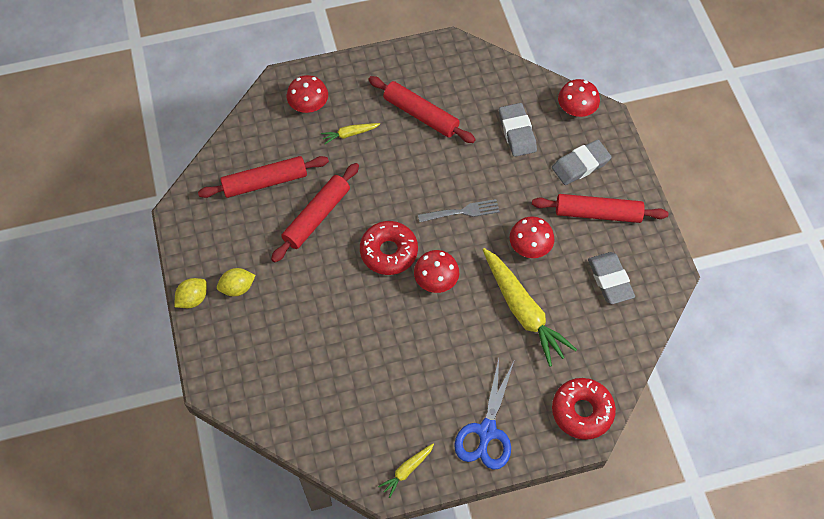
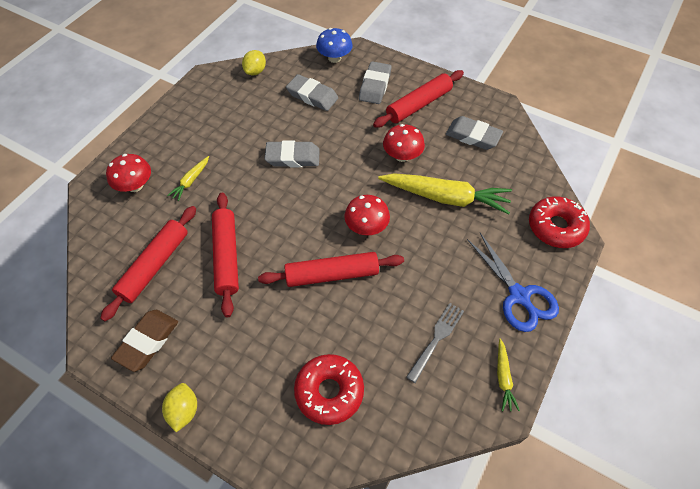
camera: 45 degrees left, 5 degrees down
(213, 233) = (147, 341): none -> brown eraser
(237, 288) = (216, 365): yellow lemon -> yellow lemon (255, 71)
(389, 252) = (310, 236): red donut -> red donut (329, 391)
(420, 115) = (232, 131): red rolling pin -> red rolling pin (332, 274)
(443, 176) = (293, 157): none -> grey eraser
(462, 212) = (332, 169): grey fork -> grey fork (436, 339)
(576, 109) = (334, 58): red mushroom -> blue mushroom

